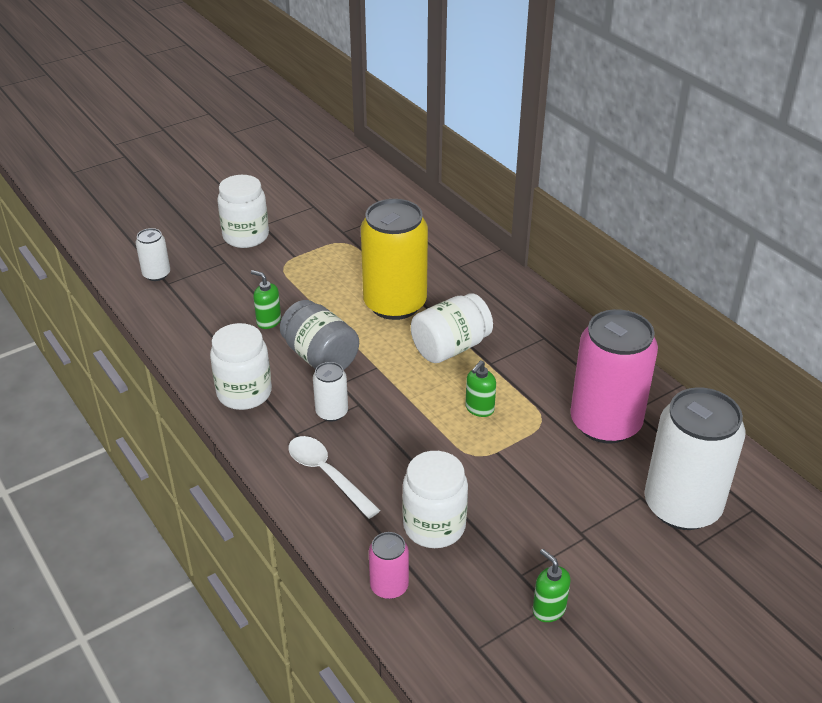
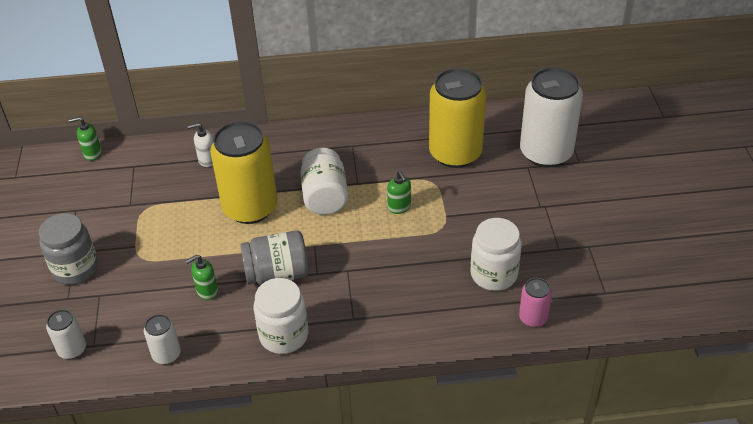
camera: 60 degrees left, 5 degrees up
(246, 236) = (75, 269): white jar -> grey jar
(327, 474) = (408, 314): white spoon -> none
(331, 412) = (345, 289): white can -> white can (166, 354)
(436, 251) = (207, 160): none -> white soap dispenser
(548, 609) = (592, 247): green soap dispenser -> green soap dispenser (92, 154)
(605, 423) = (455, 153): pink can -> yellow can

